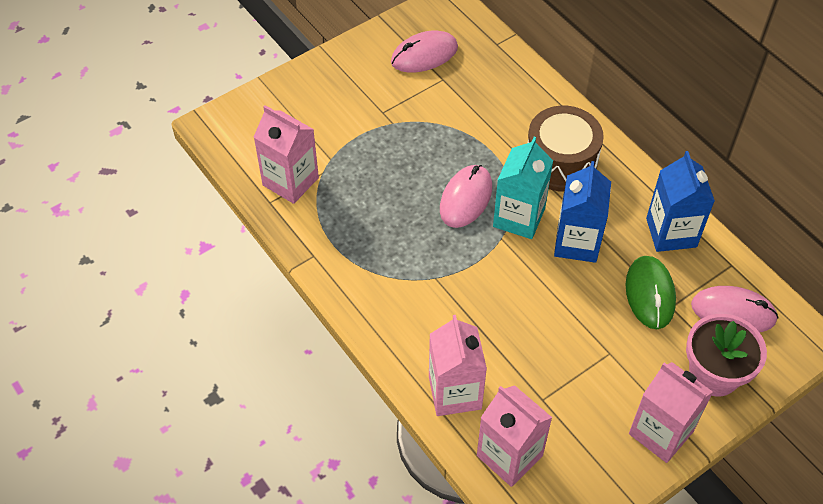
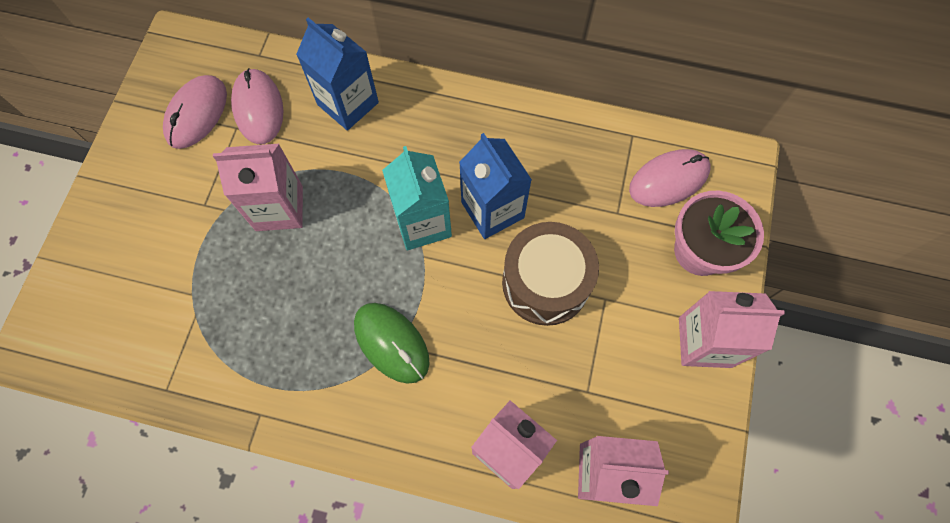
camera: 40 degrees left, 15 degrees up
(290, 181) = (169, 350): pink carton -> pink carton (279, 208)
(466, 198) = (358, 239): pink mouse -> pink mouse (258, 108)
(560, 162) = (415, 139): brown drum -> brown drum (545, 282)
(650, 294) = (592, 214): green mouse -> green mouse (391, 343)
(671, 232) = (562, 140): blue carton -> blue carton (348, 104)

